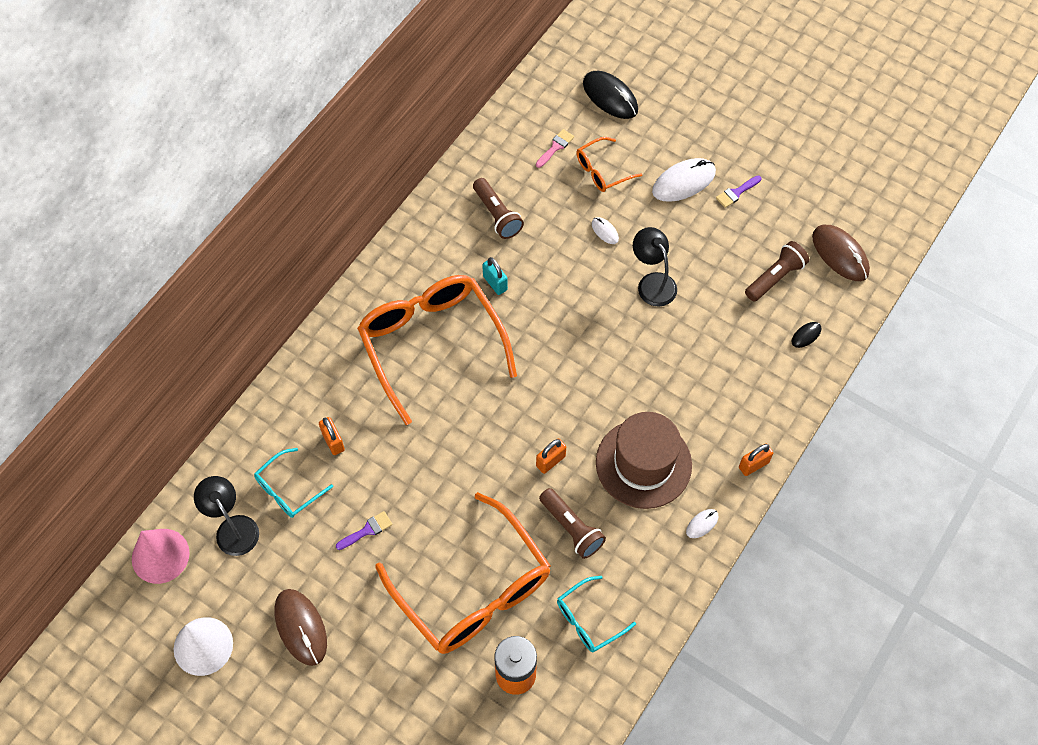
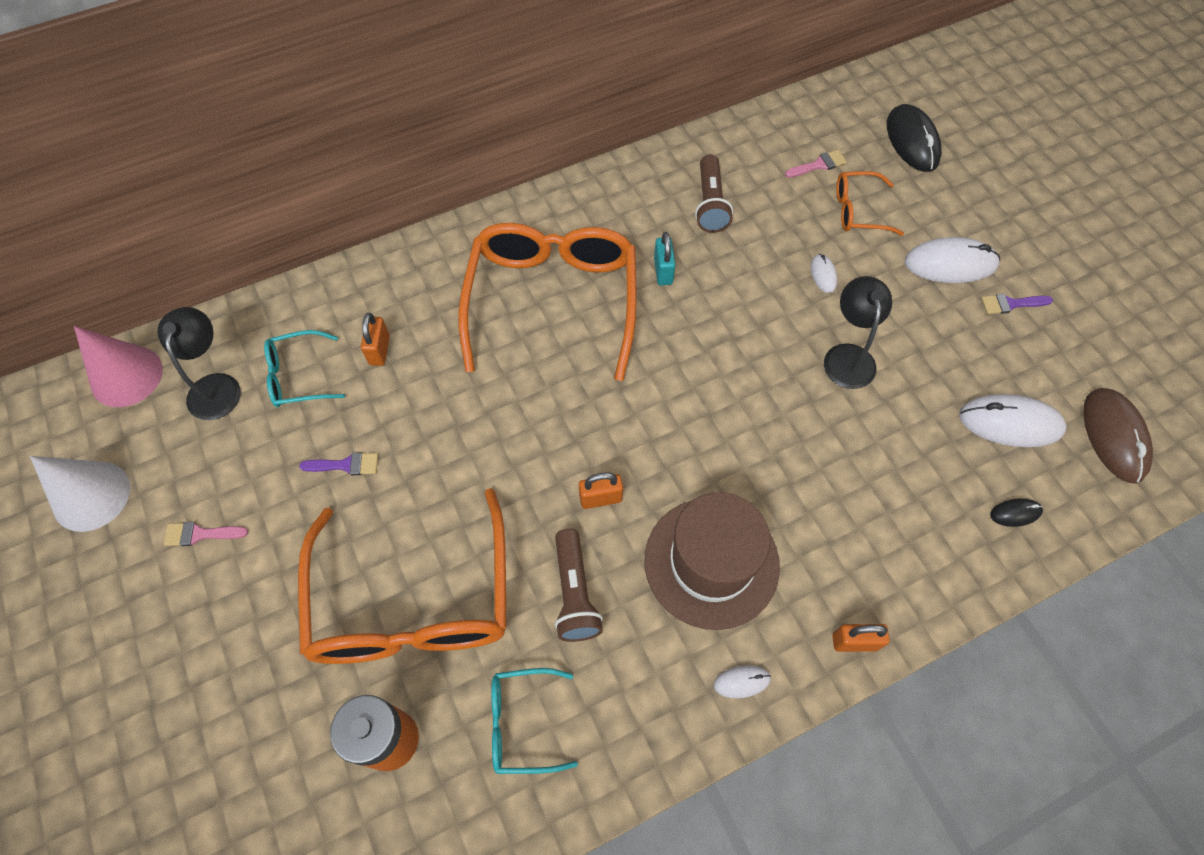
camera: 30 degrees right, 0 degrees up
(300, 627) = (200, 534): brown mouse -> pink brush
(775, 277) = (1010, 423): brown flashlight -> white mouse

